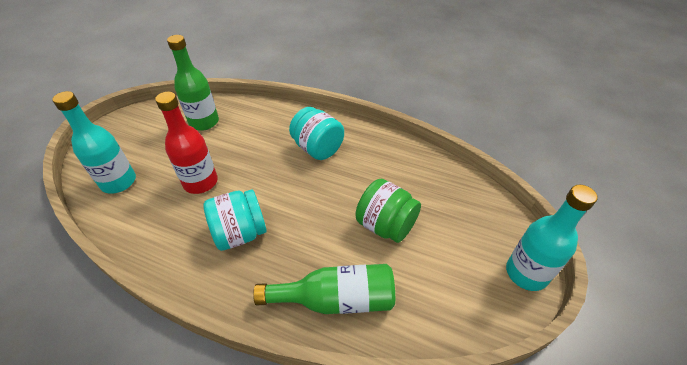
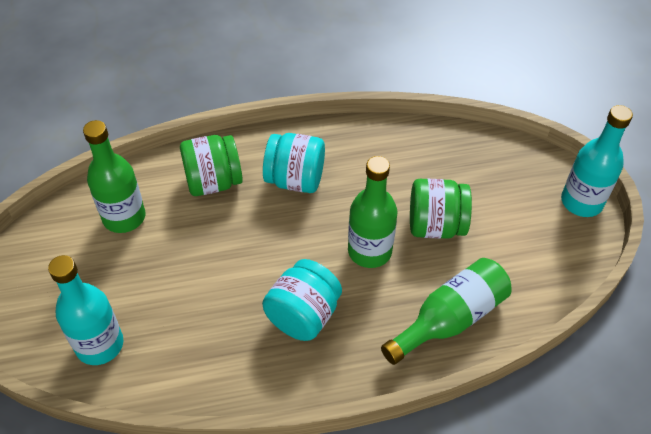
camera: 35 degrees left, 5 degrees up
(200, 182) = (201, 289): red bottle -> none
(269, 127) = (213, 182): none -> green jar
(323, 217) = (369, 251): none -> green bottle

